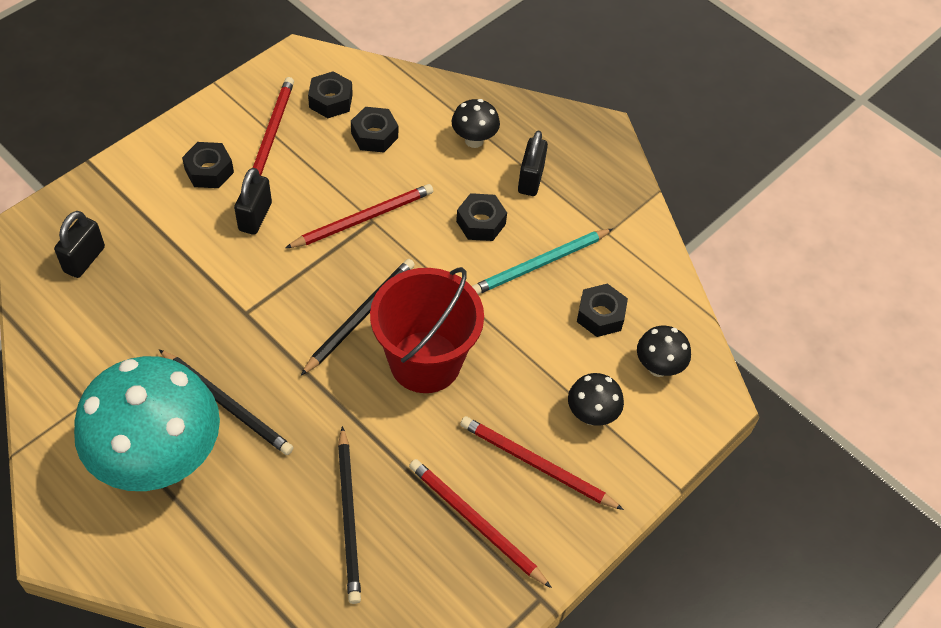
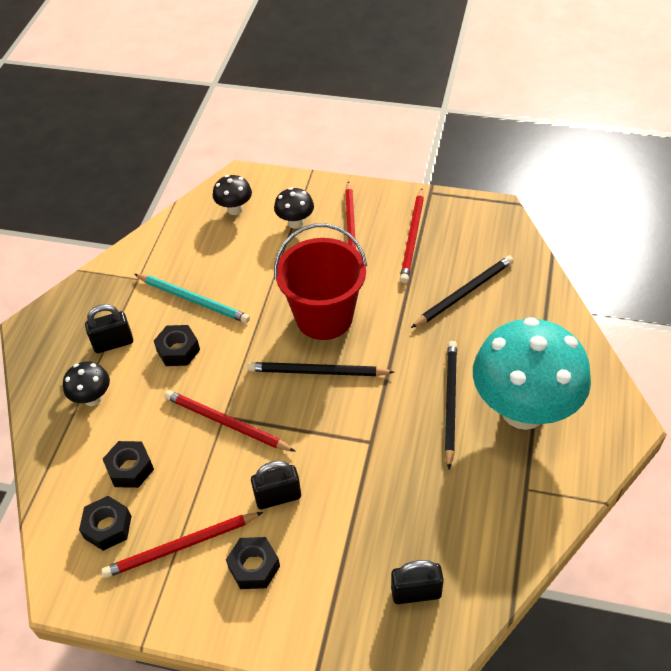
camera: 115 degrees left, 5 degrees down
(600, 315) = (214, 251): black nut -> none

